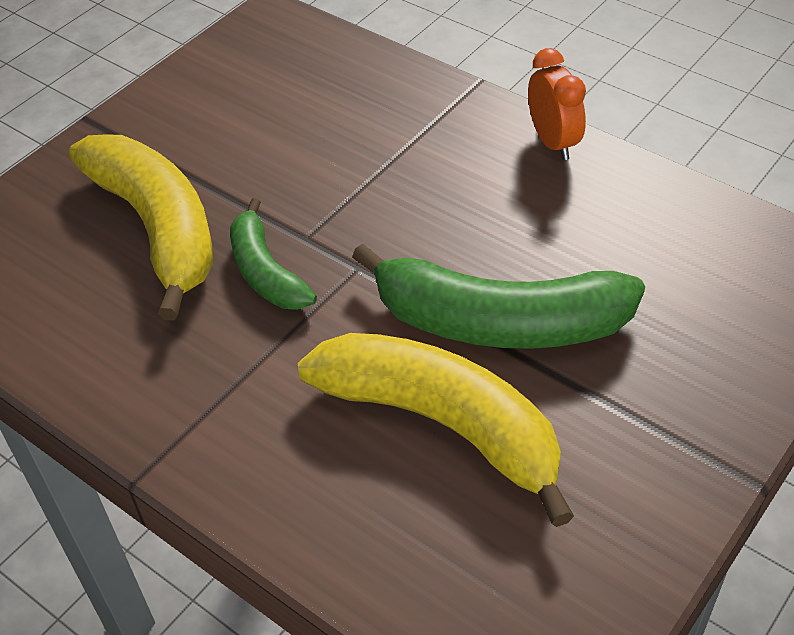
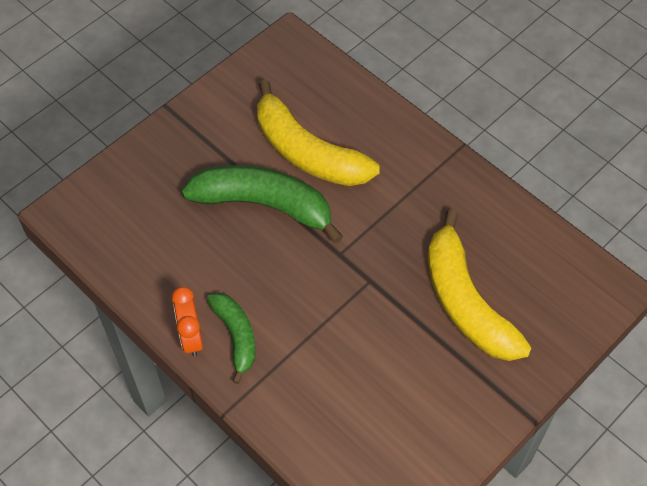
camera: 175 degrees left, 10 degrees up
(266, 272) = (395, 258): green banana -> green banana (236, 336)

